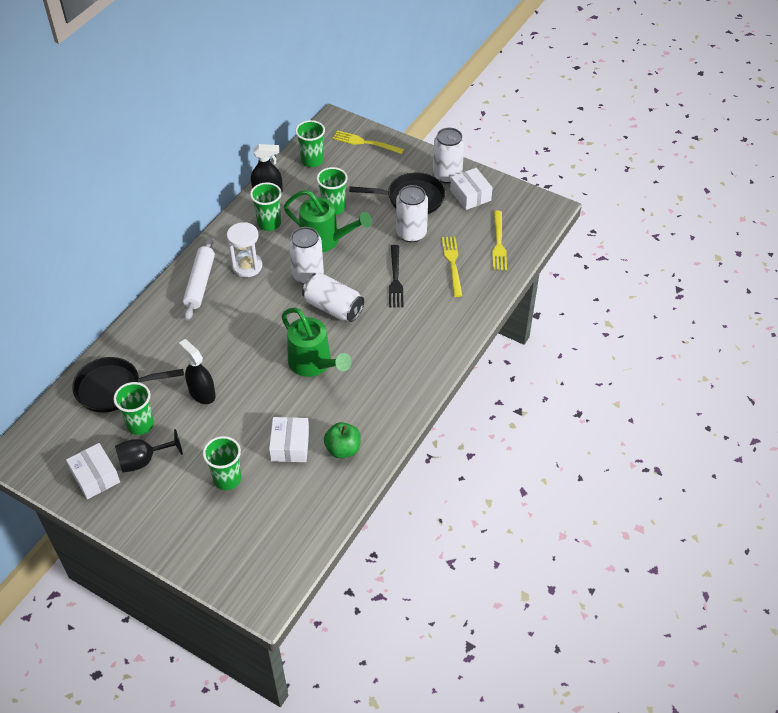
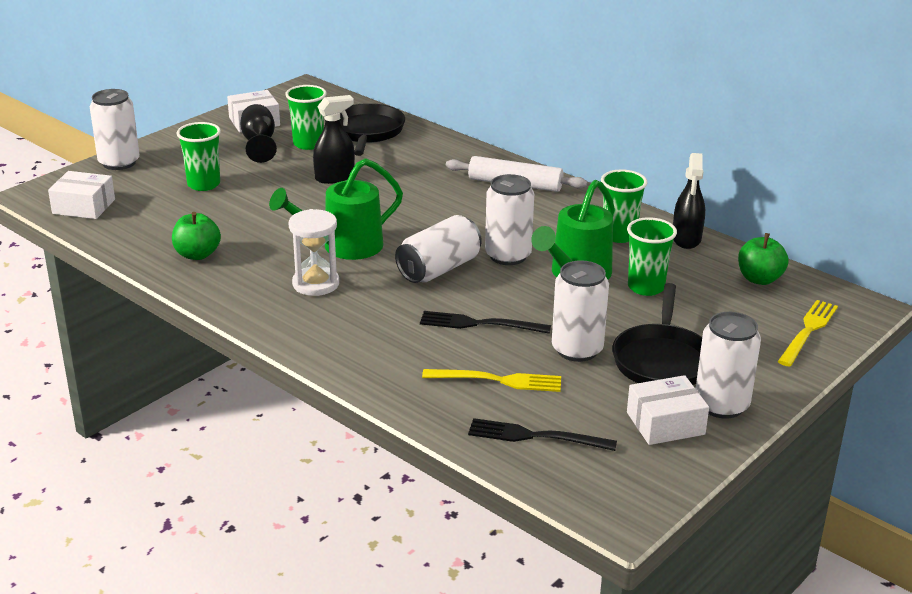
camera: 100 degrees right, 20 degrees down
(192, 557) = (119, 162): none -> white can
(247, 266) = (537, 215): white hourglass -> white hourglass (316, 284)
(290, 445) = (225, 222): white box -> white box (84, 206)
(312, 160) = (759, 279): green cup -> green apple
(498, 243) = (535, 436): yellow fork -> black fork

